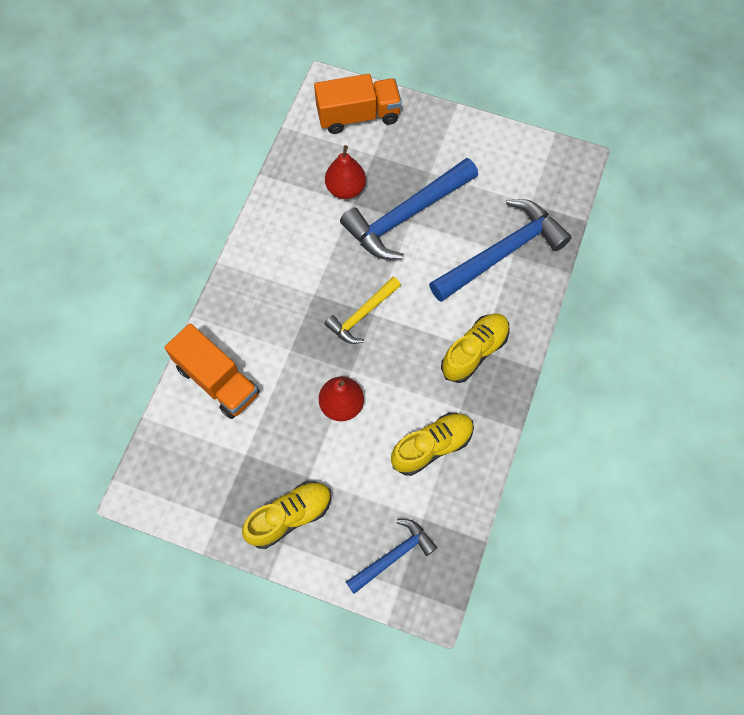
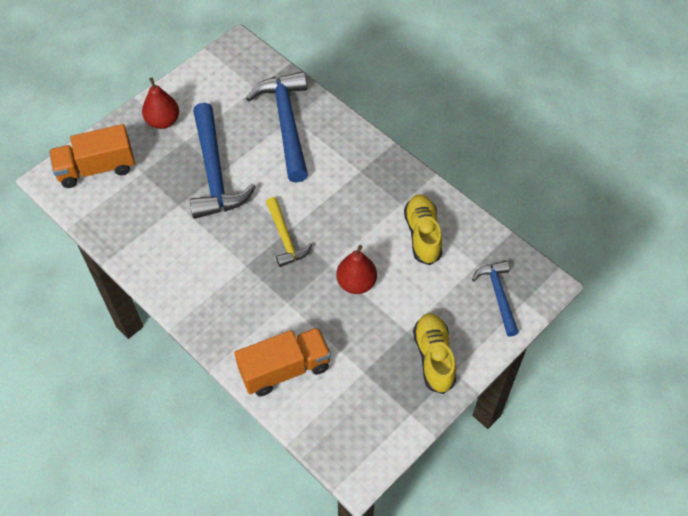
camera: 65 degrees left, 10 degrees down
(345, 189) = (161, 204): red pear -> red pear (163, 121)
(358, 115) = (97, 168): orange truck -> orange truck turned 120 degrees counterclockwise
(474, 351) = (359, 175): yellow shoe -> none

